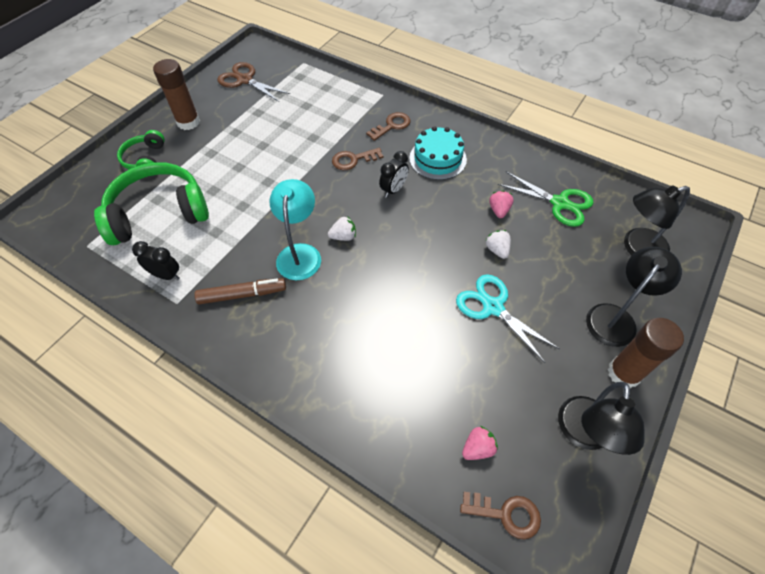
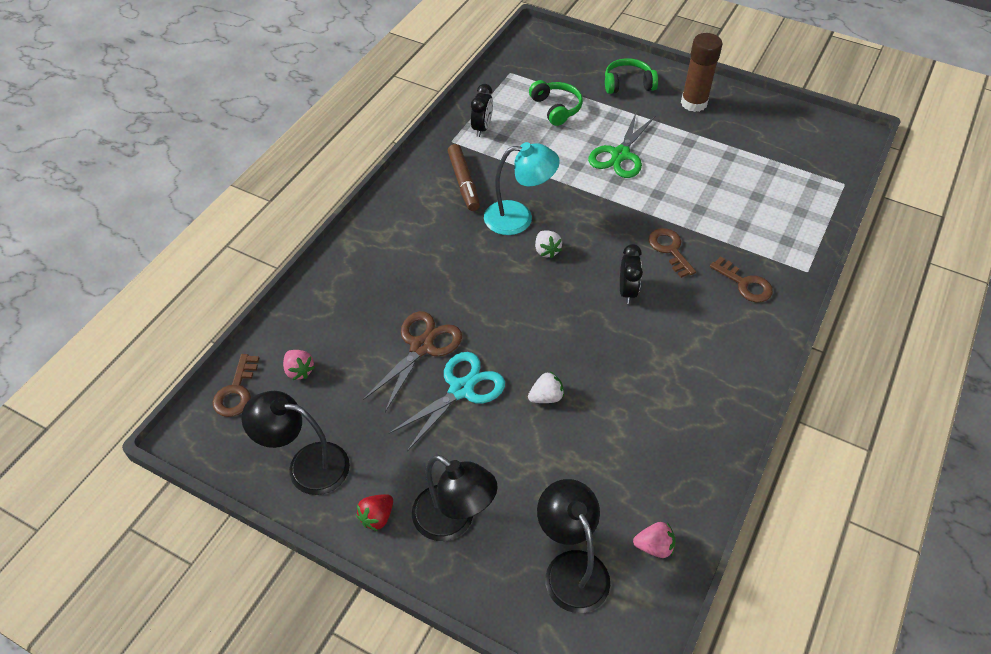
camera: 85 degrees right, 5 degrees down
(158, 213) = (556, 108): green headphones -> green headphones, size x0.53
(245, 80) = (785, 135): brown scissors -> brown scissors (421, 347)
(393, 190) = (627, 291): black clock -> black clock turned 120 degrees counterclockwise
(437, 159) = (693, 335): turquoise cake -> none
(499, 210) = (613, 402): pink strawberry -> pink strawberry (654, 546)
(559, 203) = (640, 476): green scissors -> green scissors (620, 155)
(623, 373) = (377, 517): brown glue stick -> red strawberry

